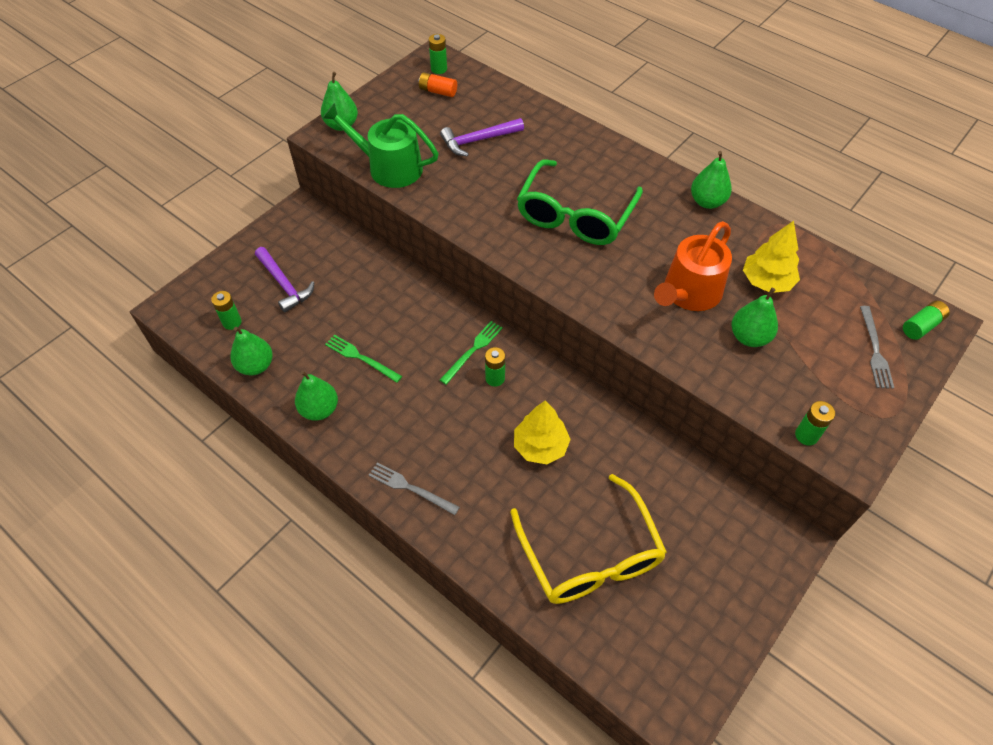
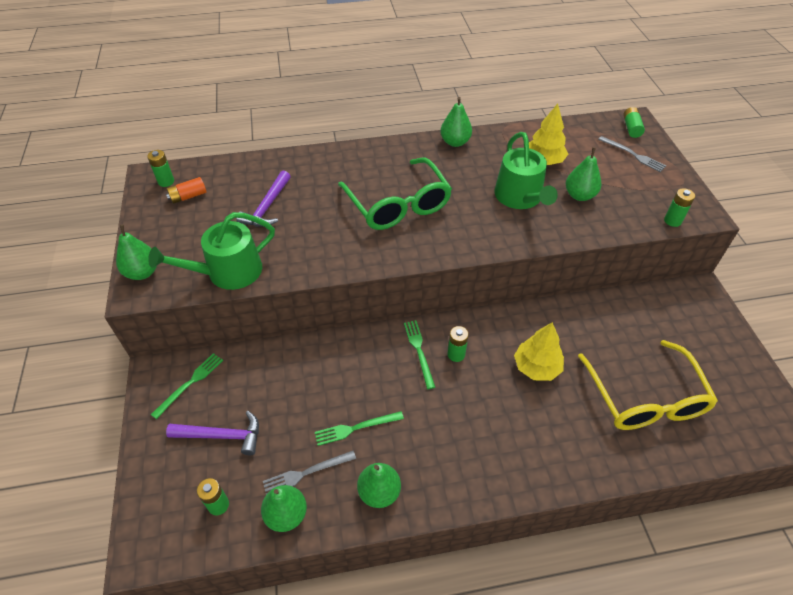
camera: 50 degrees left, 5 degrees down
(309, 235) = (190, 383): none -> green fork
(410, 488) = (509, 474): grey fork -> grey fork (306, 473)
(590, 555) = (645, 398): yellow glasses -> yellow glasses turned 60 degrees clockwise
(688, 293) = (520, 197): orange watering can -> green watering can

